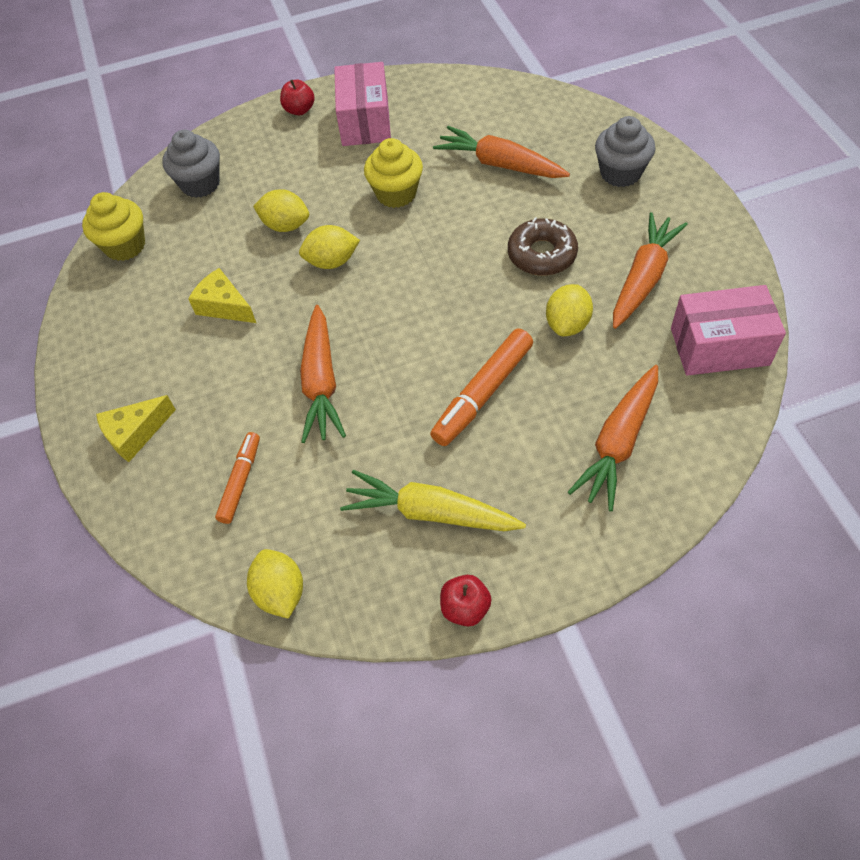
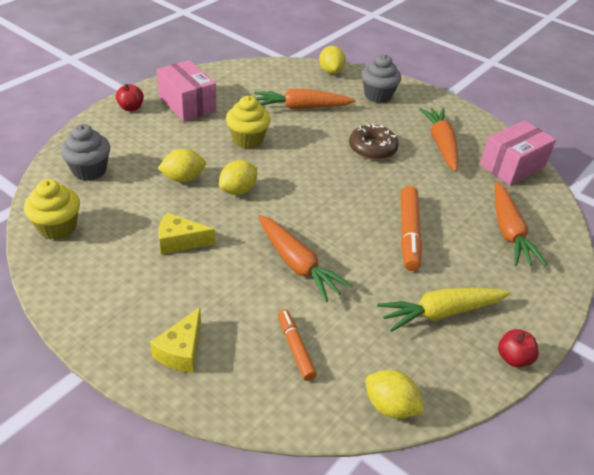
camera: 40 degrees left, 15 degrees down
(567, 324) = (422, 180): yellow lemon -> yellow lemon (331, 71)

